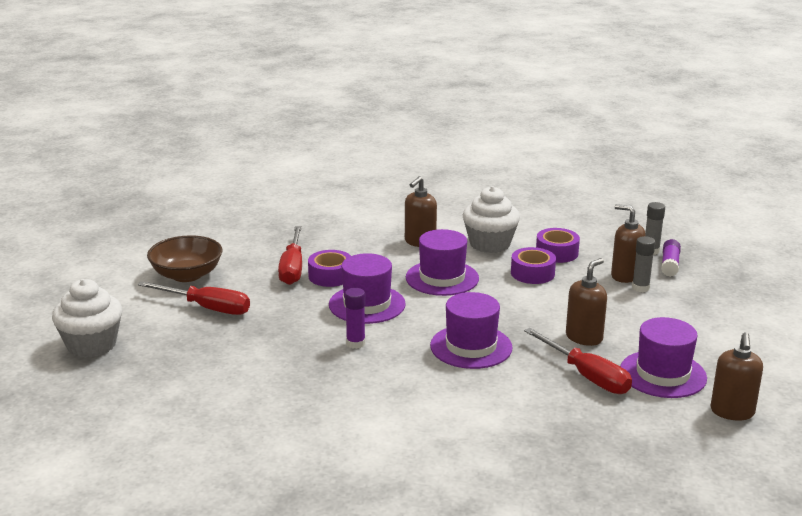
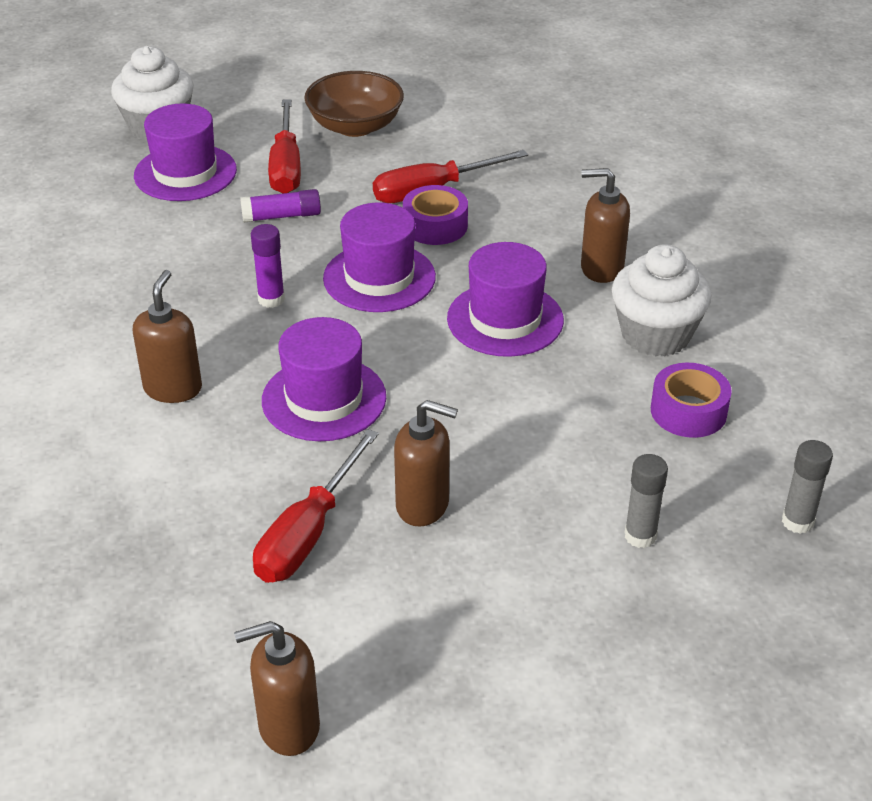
camera: 65 degrees right, 15 degrees up
(532, 273) = (593, 402): purple tape -> none
(625, 276) = (671, 508): brown soap dispenser -> brown soap dispenser (173, 388)
(663, 374) = (362, 619): purple hat -> purple hat (185, 173)
(670, 265) = (763, 557): purple glue stick -> purple glue stick (281, 216)

